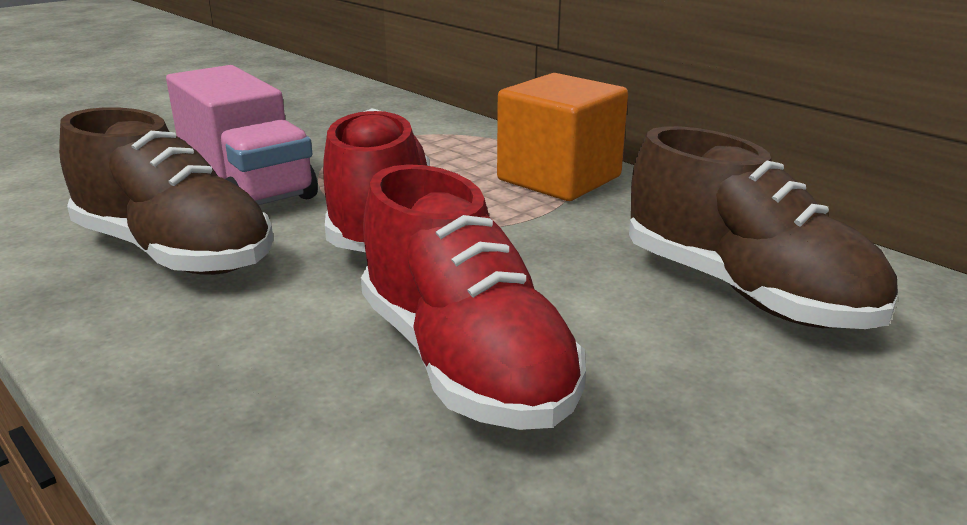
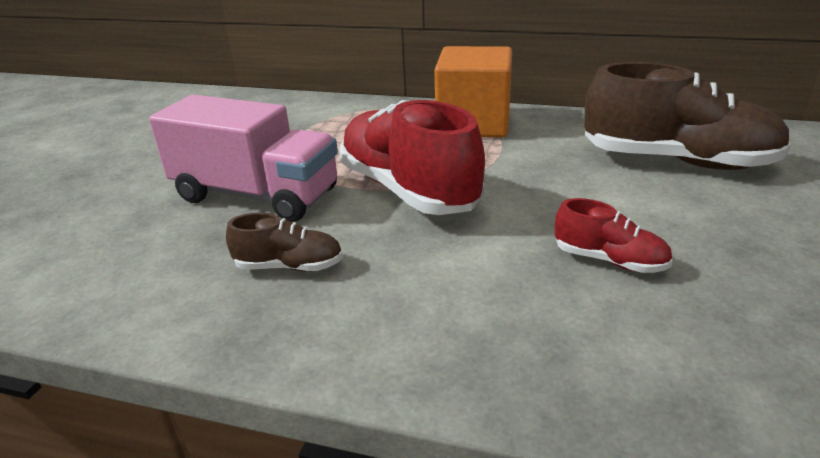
camera: 30 degrees left, 5 degrees up
(174, 252) = (289, 266): brown shoe -> brown shoe, size x0.48
(464, 362) = (609, 260): red shoe -> red shoe, size x0.48

